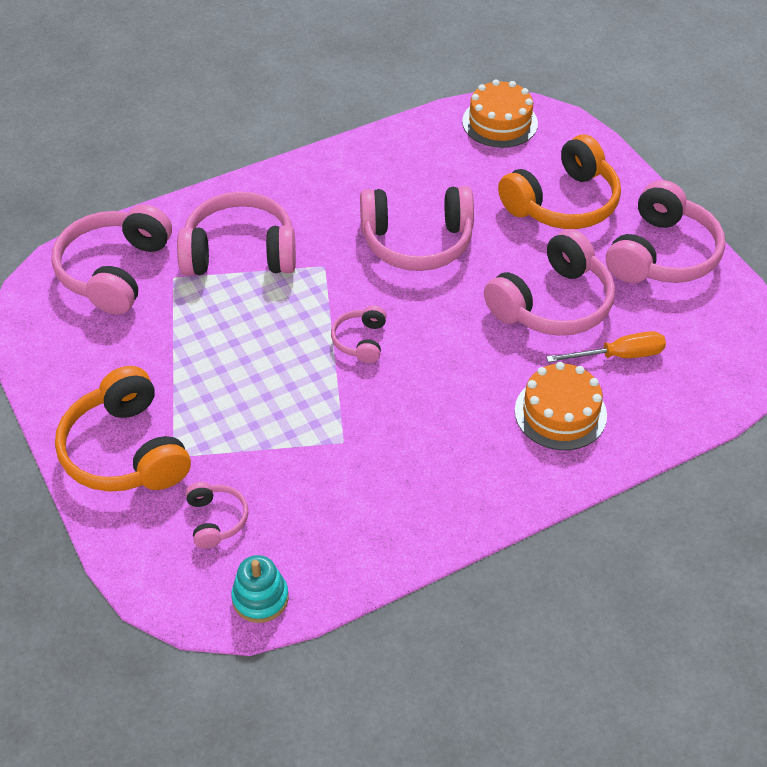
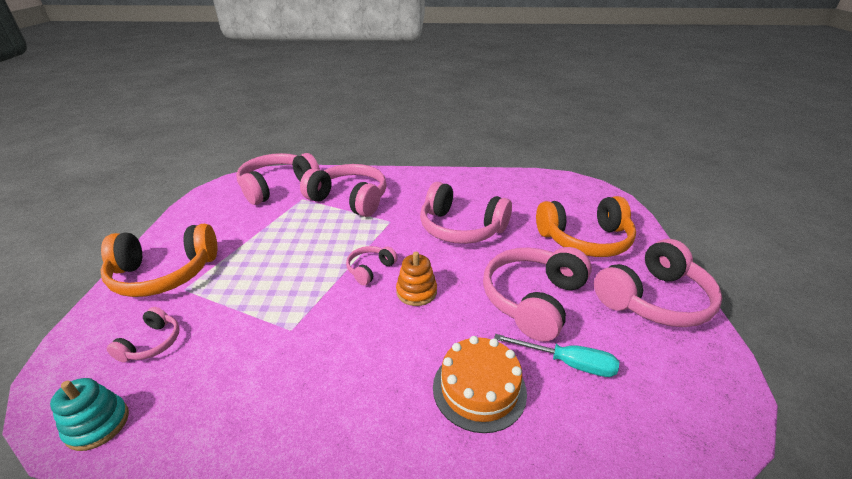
camera: 30 degrees right, 15 degrees down
(125, 451) = (164, 274): orange headphones -> orange headphones turned 105 degrees counterclockwise
(433, 345) = (416, 292): none -> orange stacking toy
(500, 122) = (567, 187): orange cake -> none
(553, 303) = (533, 299): pink headphones -> pink headphones turned 135 degrees clockwise
(619, 356) = (567, 363): orange screwdriver -> turquoise screwdriver

